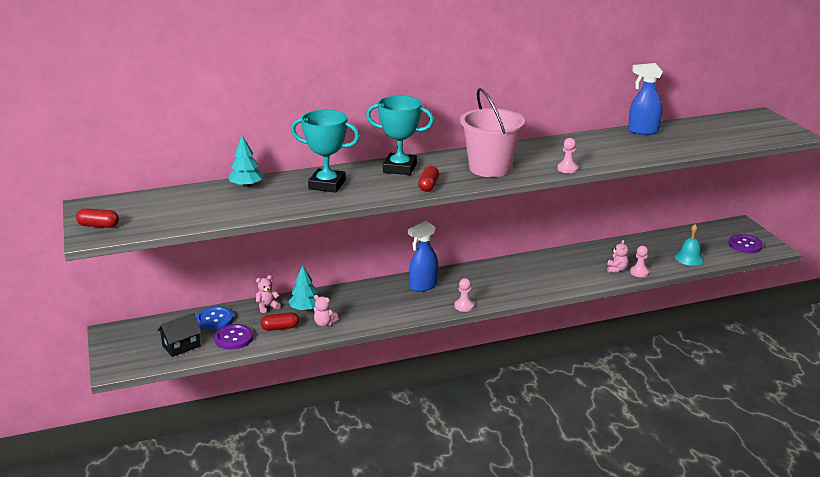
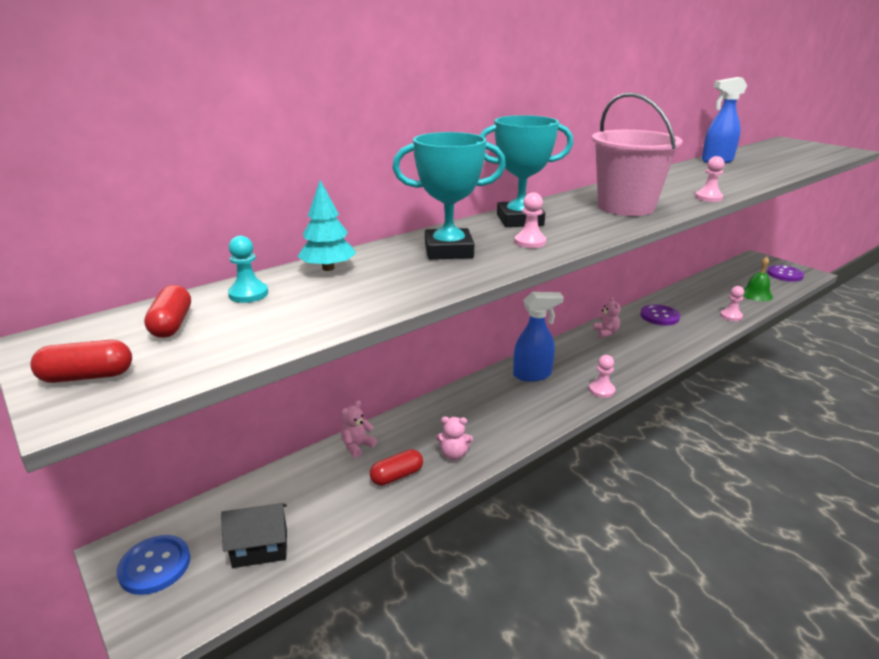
camera: 20 degrees left, 0 degrees up
(181, 346) = (260, 548): black house -> black house turned 45 degrees clockwise
(193, 195) = (248, 294): none -> turquoise pawn
(214, 320) = (290, 486): blue button -> blue button (155, 566)
(233, 338) = (338, 511): purple button -> purple button (659, 316)
(305, 309) = (411, 438): turquoise tree -> none
(384, 186) = (530, 242): none -> pink pawn
(423, 286) = (532, 375): blue spray bottle -> blue spray bottle turned 135 degrees counterclockwise
(428, 186) = (584, 234): red capsule -> red capsule (172, 324)
(616, 269) = (707, 317): pink teddy bear -> pink teddy bear (606, 333)
(689, 258) = (756, 294): turquoise bell -> green bell

